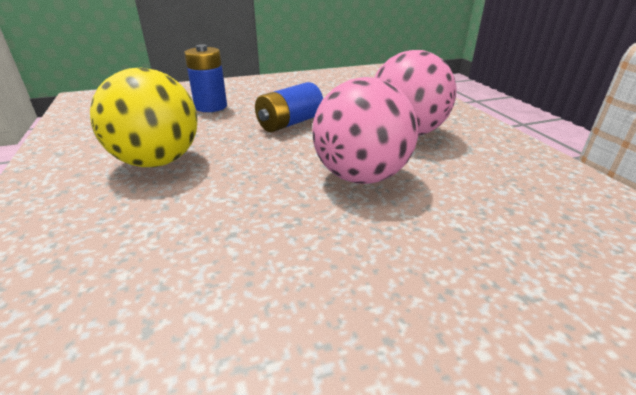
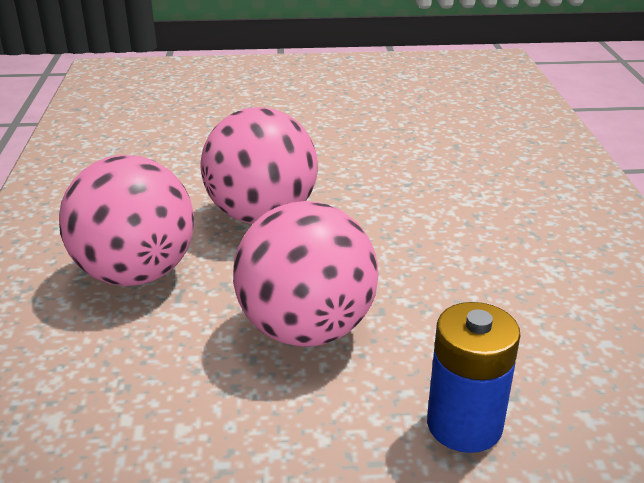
camera: 165 degrees left, 0 degrees up
(157, 161) = (511, 274): yellow ball -> none
(290, 123) = (306, 329): blue battery -> pink ball

